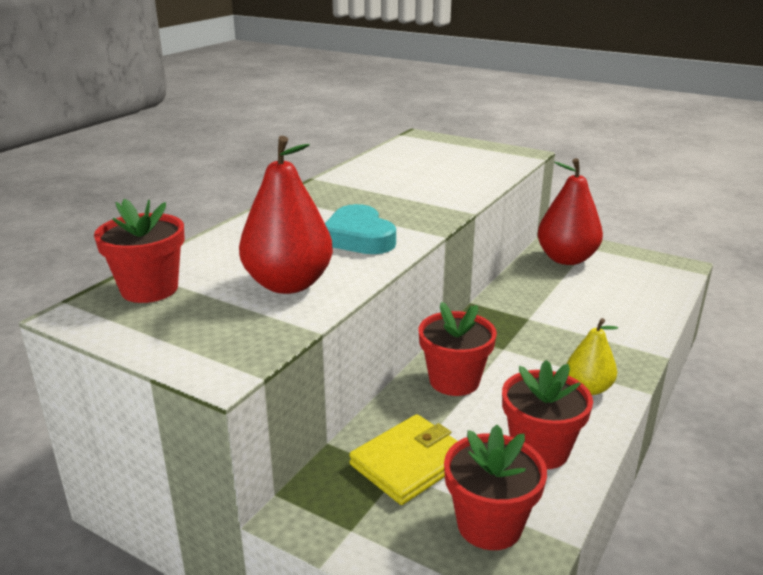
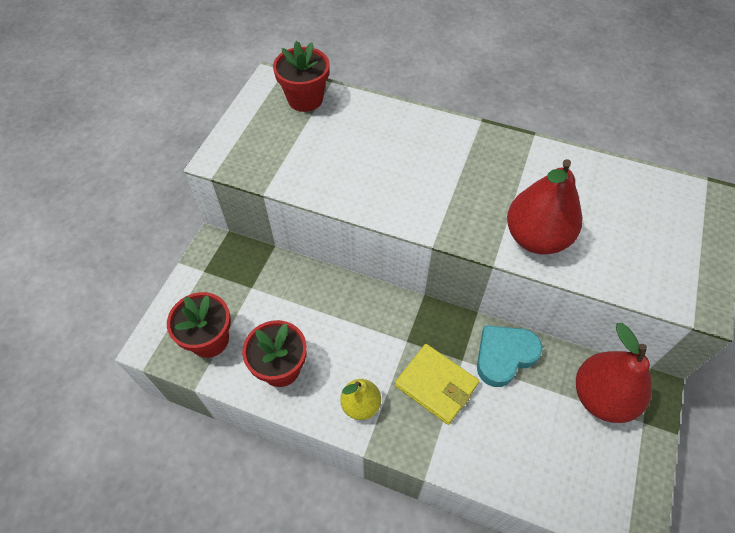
camera: 80 degrees right, 30 degrees up
(288, 284) = (324, 163): red pear -> red pear (536, 238)
(358, 237) = (412, 188): turquoise heart -> turquoise heart (504, 356)
(409, 463) = (260, 292): yellow wallet -> yellow wallet (436, 385)
(454, 381) = (353, 309): red flower pot -> none

